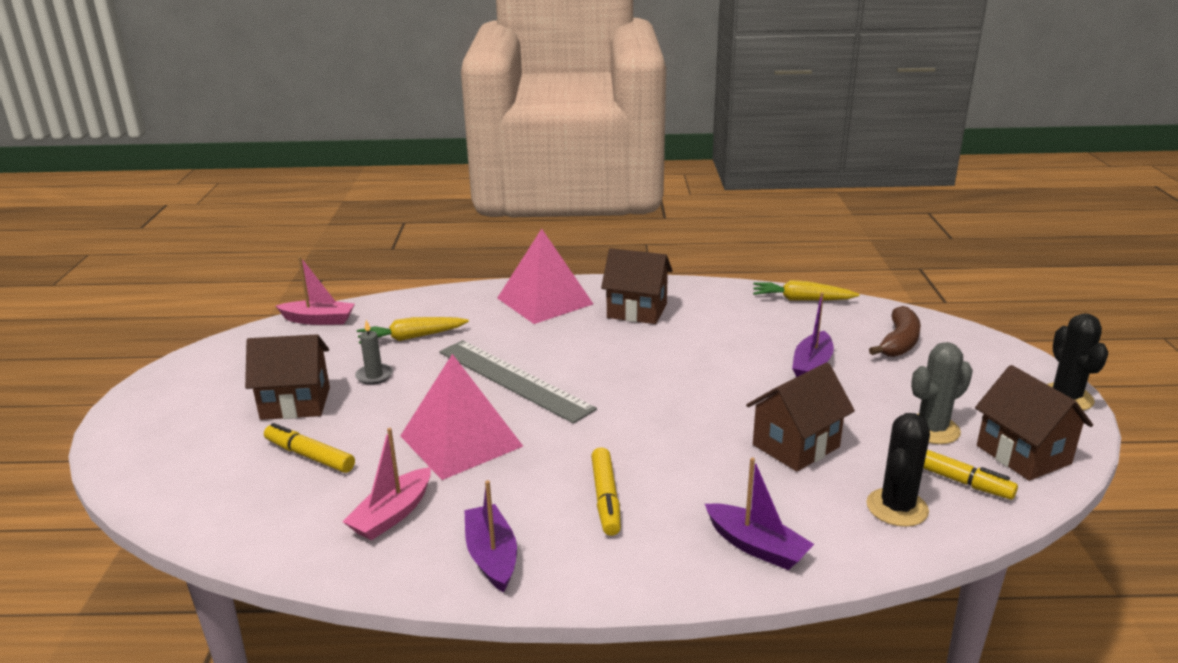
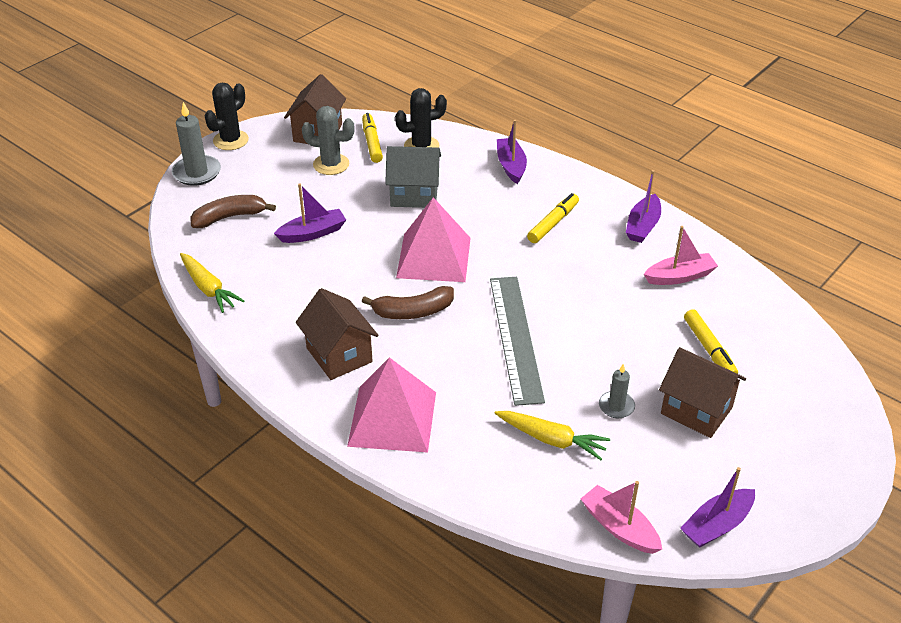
camera: 140 degrees left, 15 degrees up
(240, 348) = (717, 525): none -> purple boat
(461, 441) = (600, 305): pink pyramid -> pink pyramid (434, 257)
(627, 357) = (413, 311): none -> brown banana
(795, 446) = (414, 195): brown house -> grey house
(1010, 357) = (197, 173): none -> grey candle

